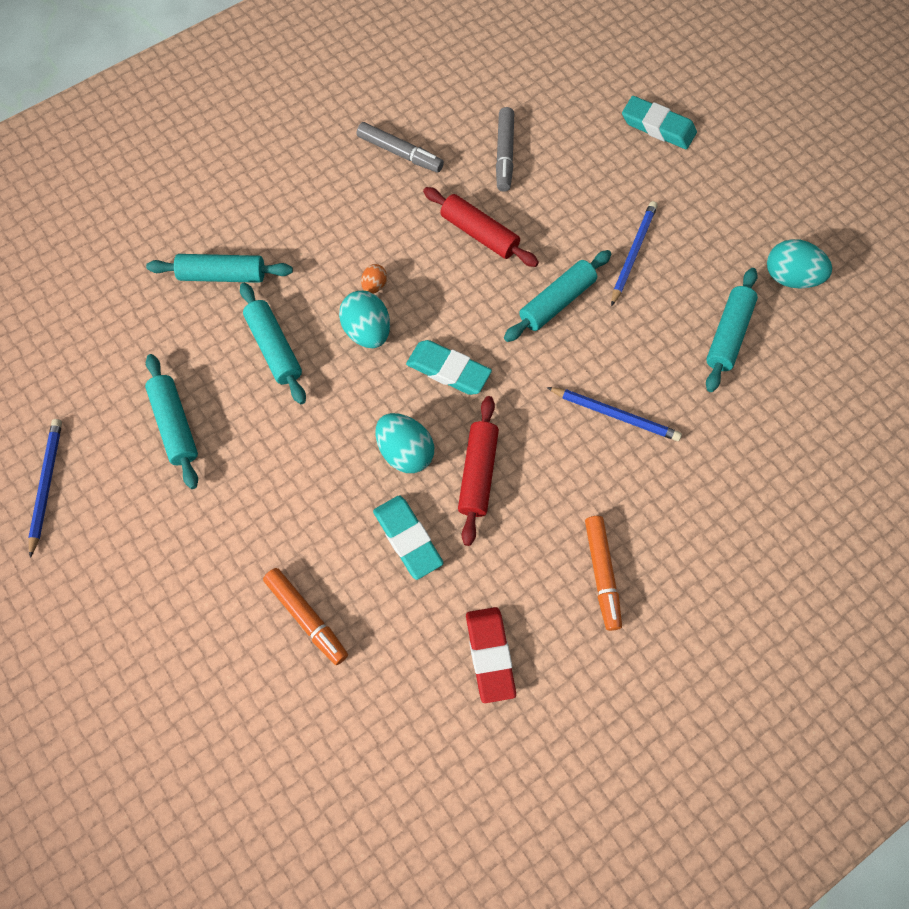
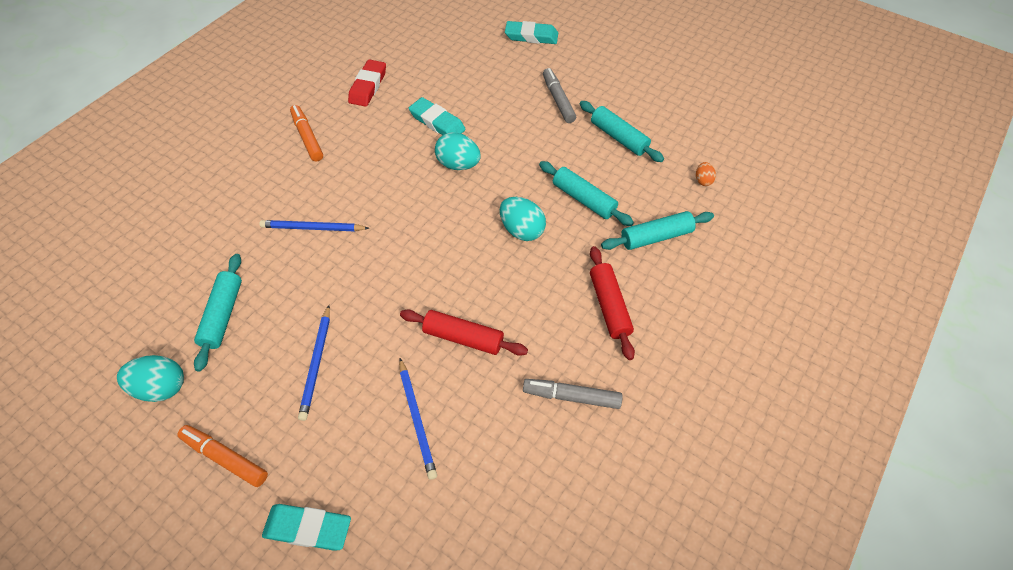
camera: 160 degrees right, 10 degrees down
(46, 485) = (671, 89): blue pencil -> blue pencil (417, 419)
(307, 617) = (480, 75): orange marker -> orange marker (225, 457)
(374, 286) = (533, 265): orange egg -> orange egg (702, 180)
(448, 370) = (448, 222): turquoise eraser -> turquoise eraser (531, 36)
(478, 473) = (404, 166): red rolling pin -> red rolling pin (609, 306)
(490, 655) = (368, 86): red eraser -> red eraser turned 45 degrees clockwise
(504, 154) = (468, 431): grey marker -> grey marker (558, 100)
(557, 302) = (377, 298): turquoise rolling pin -> none

